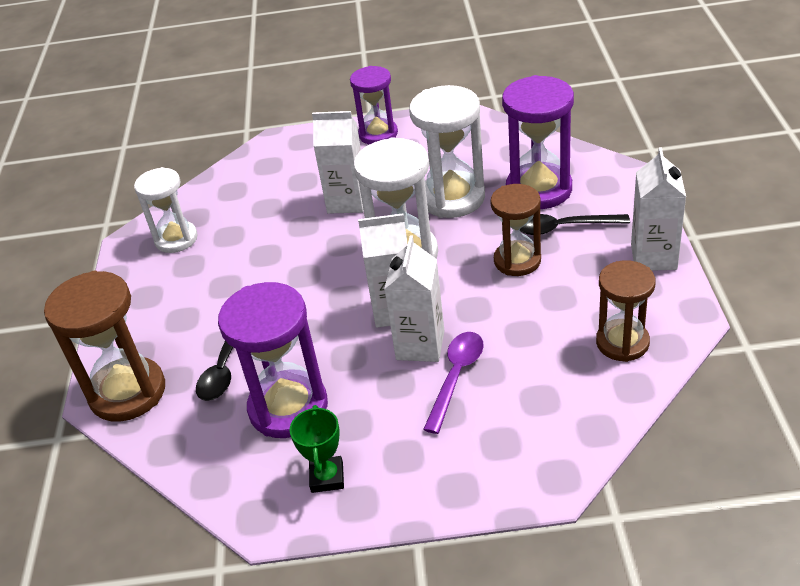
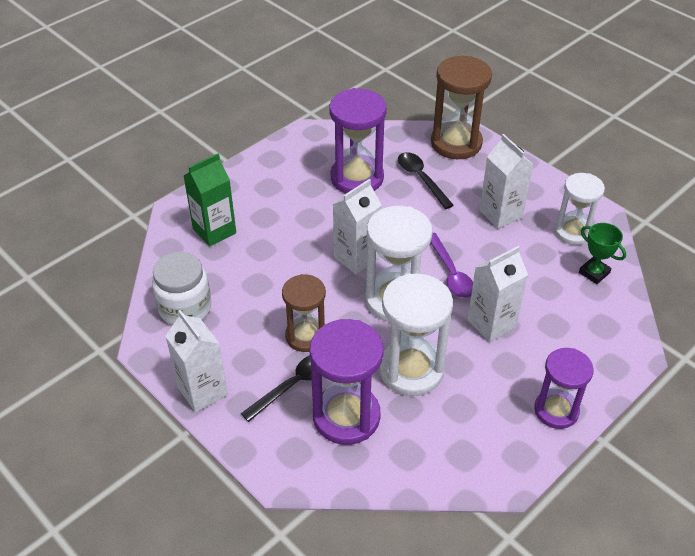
camera: 135 degrees right, 5 degrees up
(327, 477) = (298, 160): green trophy -> green trophy (594, 273)
(420, 345) = (316, 244): white carton -> white carton (500, 214)
(456, 377) = (276, 237): purple spoon -> purple spoon (450, 273)
(522, 424) = (214, 231): none -> green carton
(622, 342) = (185, 308): brown hourglass -> white jar

